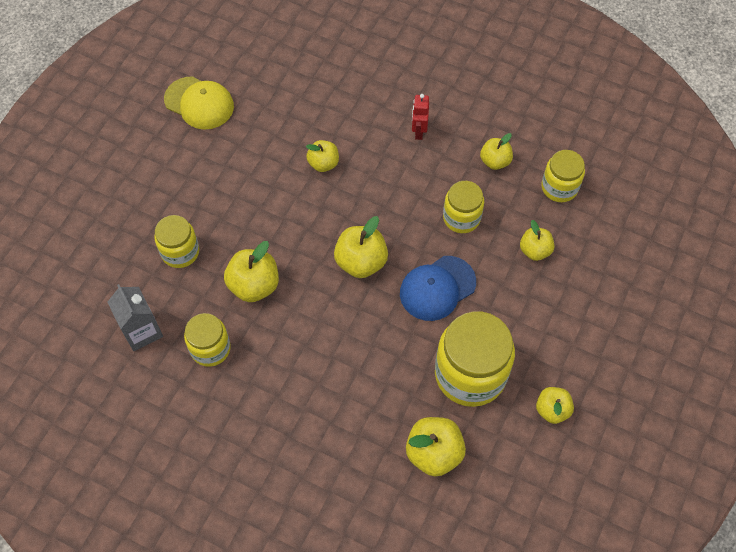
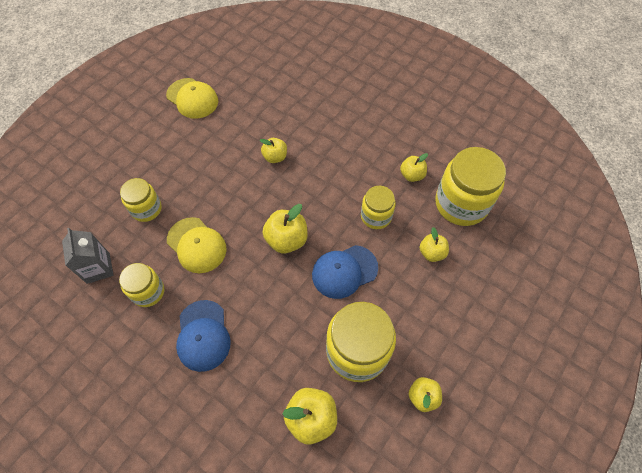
camera: 10 degrees right, 0 degrees up
(254, 285) = (196, 245): yellow apple -> yellow cap
(289, 386) = (203, 335): none -> blue cap
(418, 131) = (355, 143): red robot -> none
(559, 187) = (461, 204): yellow jar -> yellow jar, size x1.75

